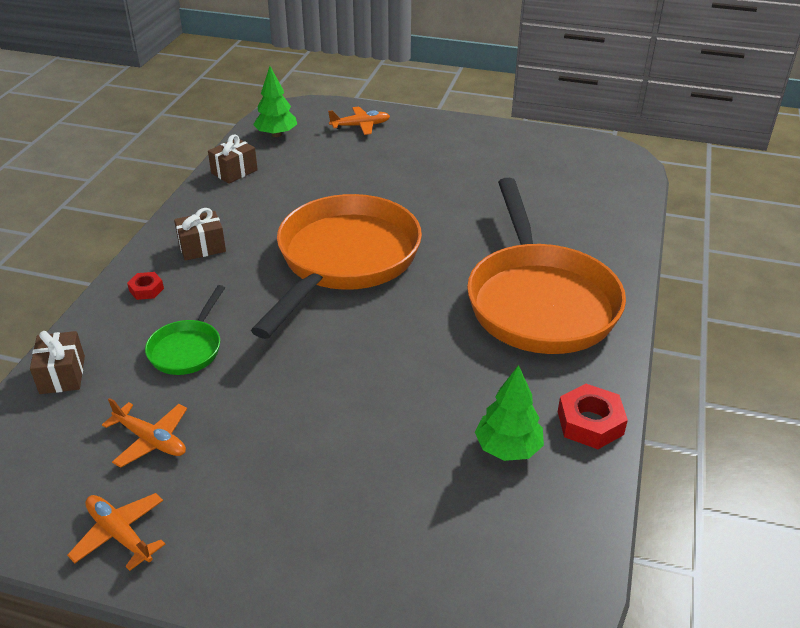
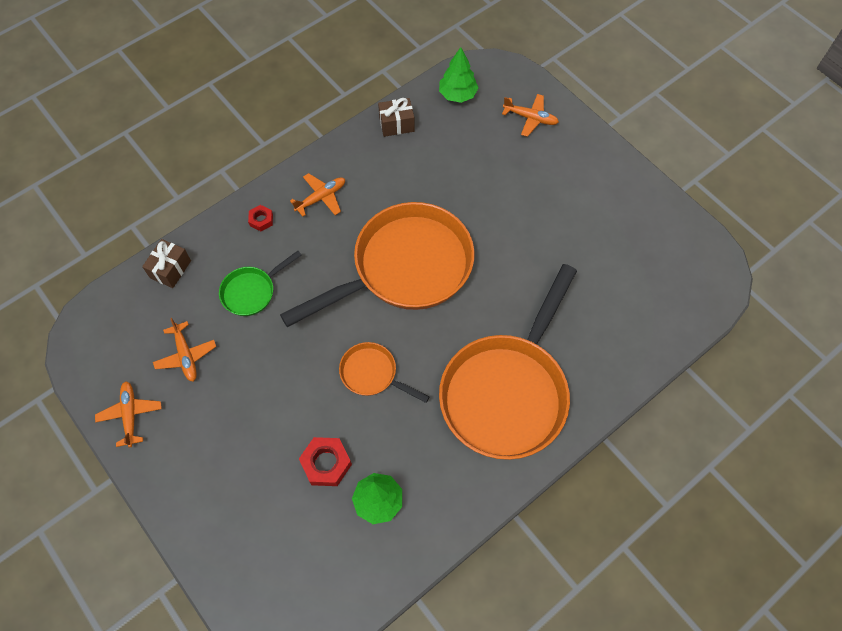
camera: 35 degrees right, 25 degrees up
(202, 247) = (321, 197): brown gift -> orange plane
(393, 351) = (372, 374): none -> orange pan
(590, 423) = (446, 518): red nut -> red nut (326, 463)

